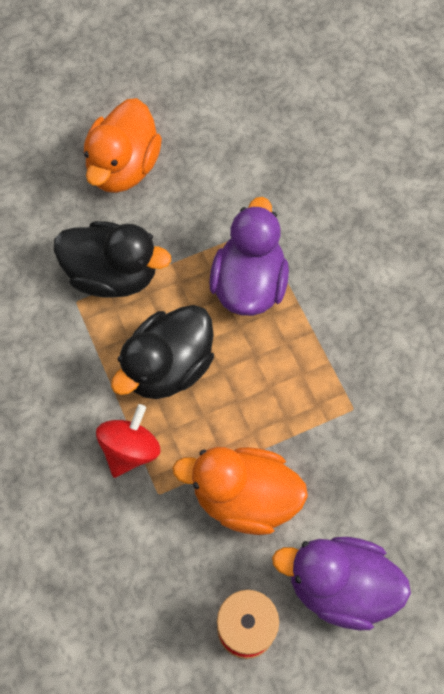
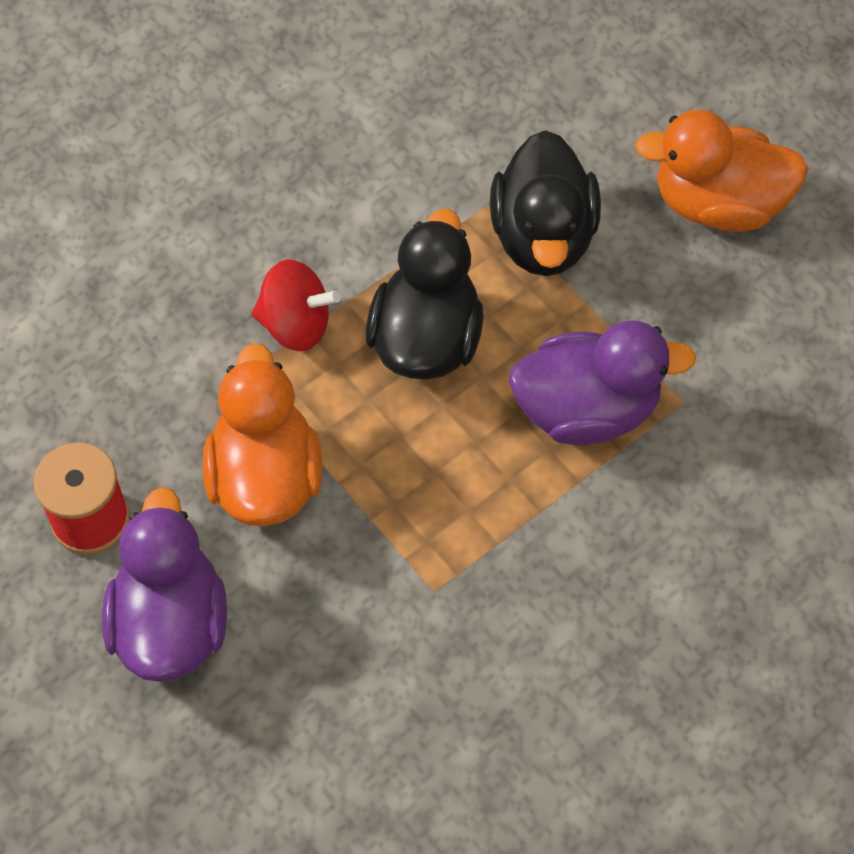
camera: 75 degrees right, 5 degrees down
(168, 367) = (426, 339): black duck -> black duck turned 75 degrees clockwise

